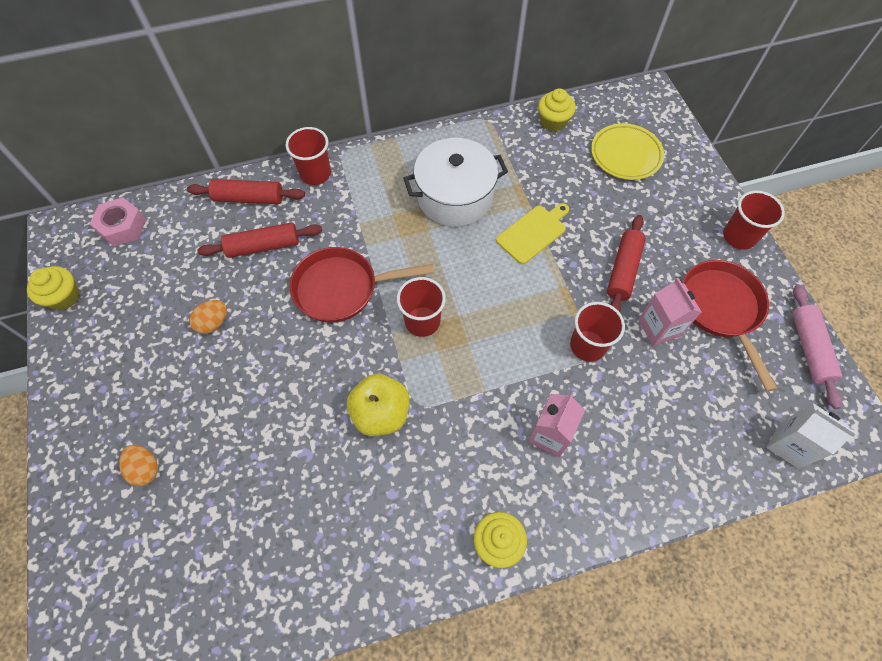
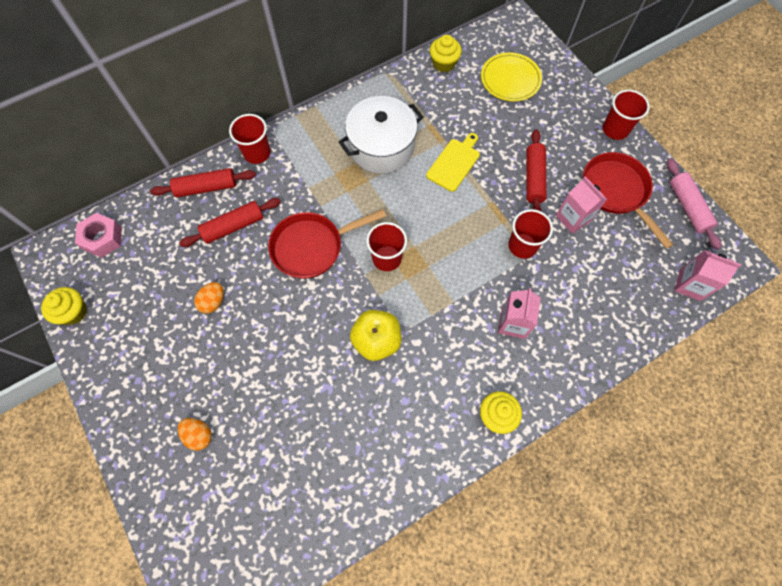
camera: 15 degrees left, 5 degrees up
(789, 444) = (690, 285): white carton -> pink carton

